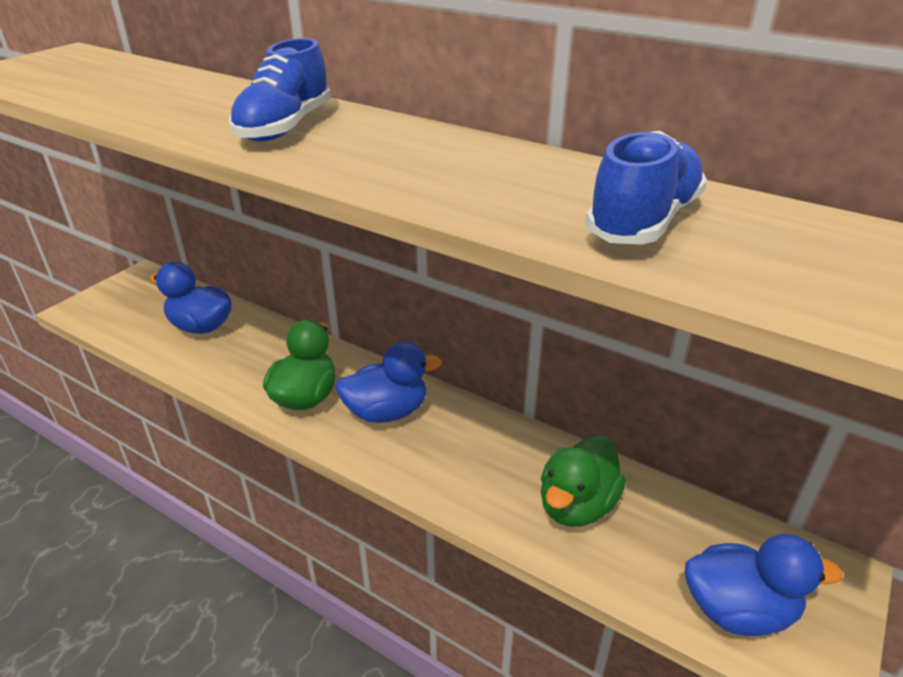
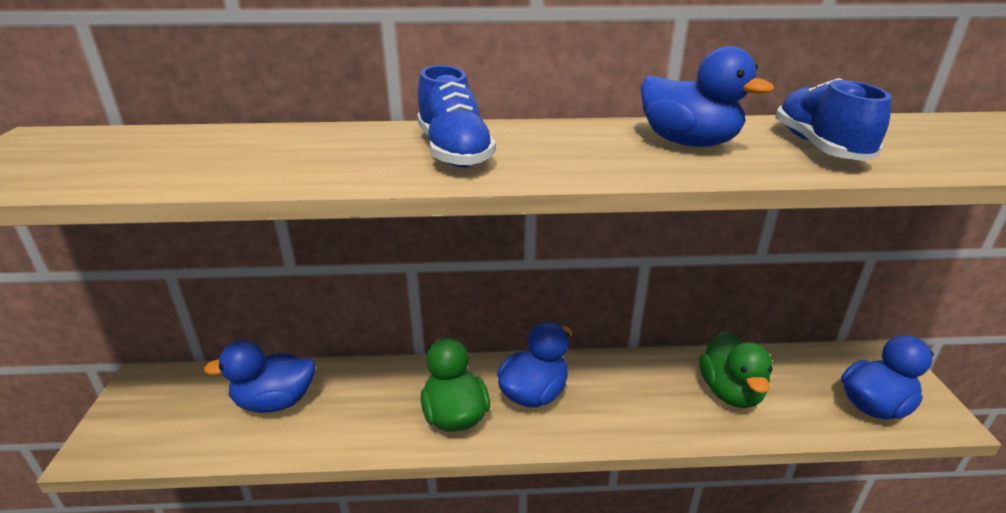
camera: 35 degrees left, 5 degrees down
(504, 176) = (688, 143): none -> blue duck

